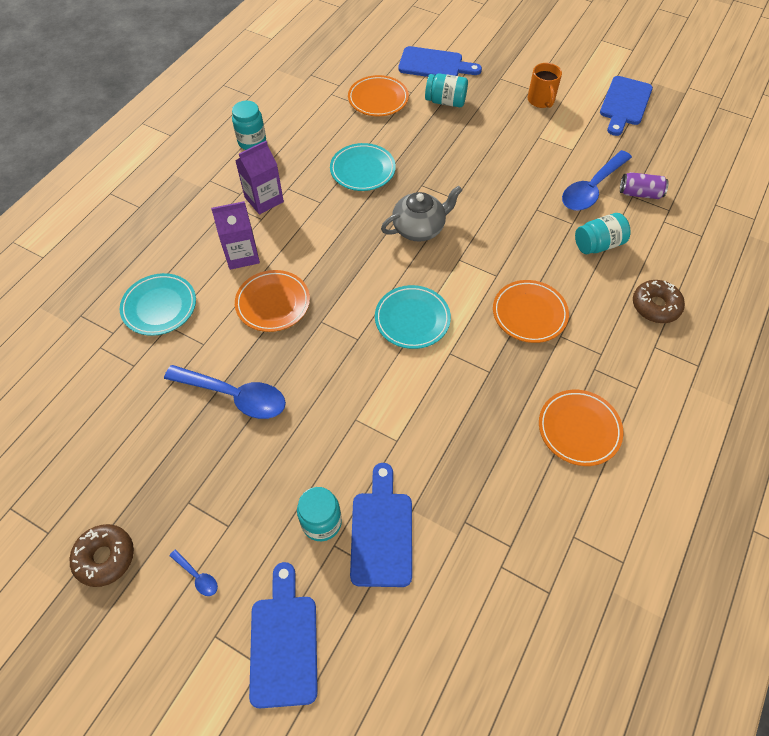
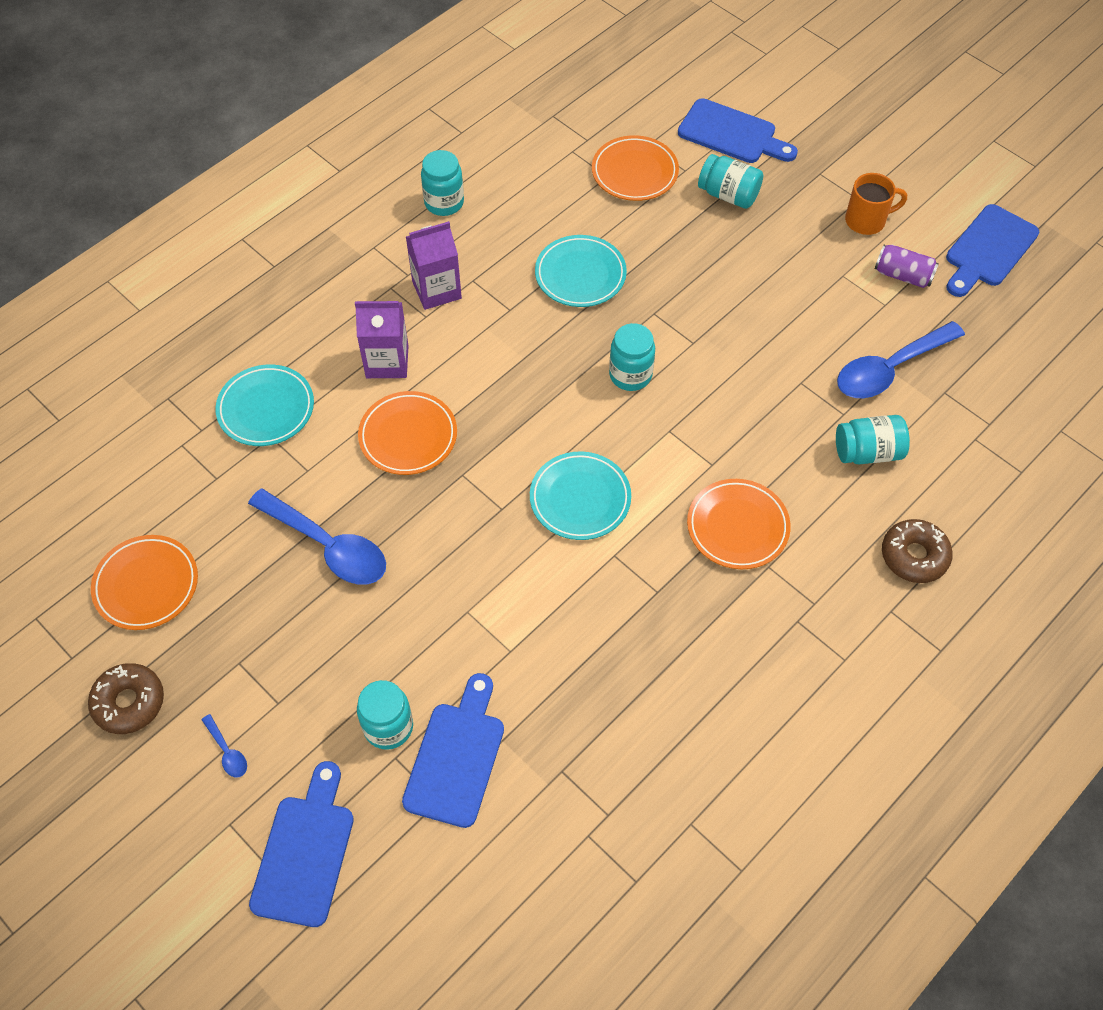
camera: 15 degrees right, 0 degrees up
(419, 228) = (630, 375): grey teapot -> turquoise jar
(541, 101) = (867, 220): orange mug -> orange mug turned 105 degrees counterclockwise
(579, 429) = (747, 694): orange plate -> orange plate (146, 585)
(640, 193) = (956, 391): purple can -> purple can (903, 275)

